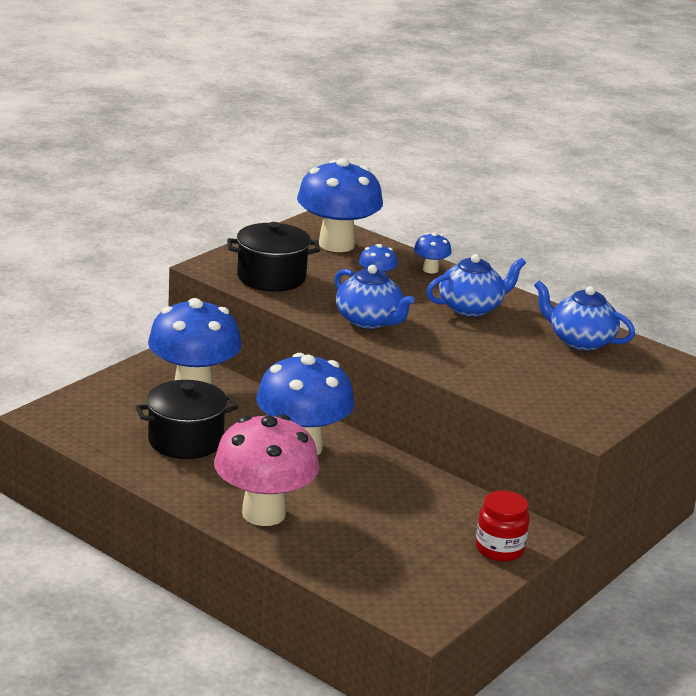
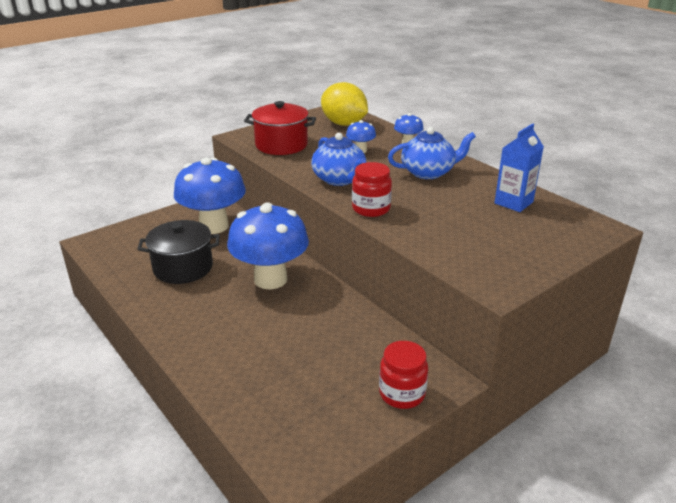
camera: 15 degrees right, 5 degrees up
(264, 513) = (207, 338): pink mushroom -> none
(271, 277) = (281, 145): black pot -> red pot
(336, 244) = (344, 124): blue mushroom -> yellow lemon
(423, 355) = (371, 209): none -> red jar
(580, 341) = (513, 202): blue teapot -> blue carton

